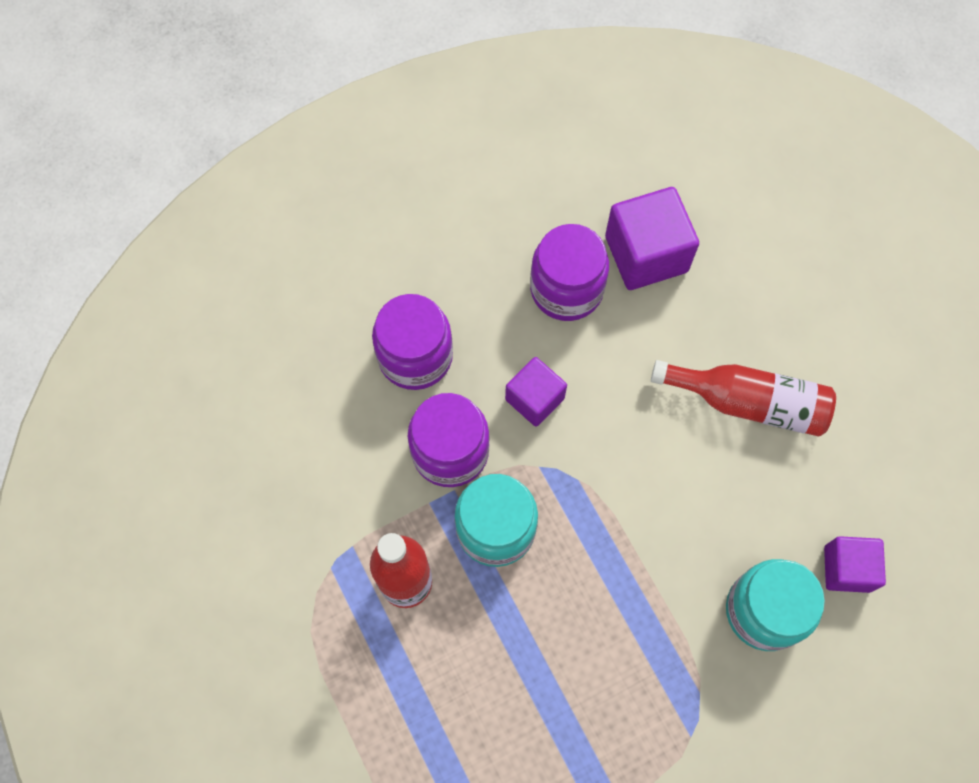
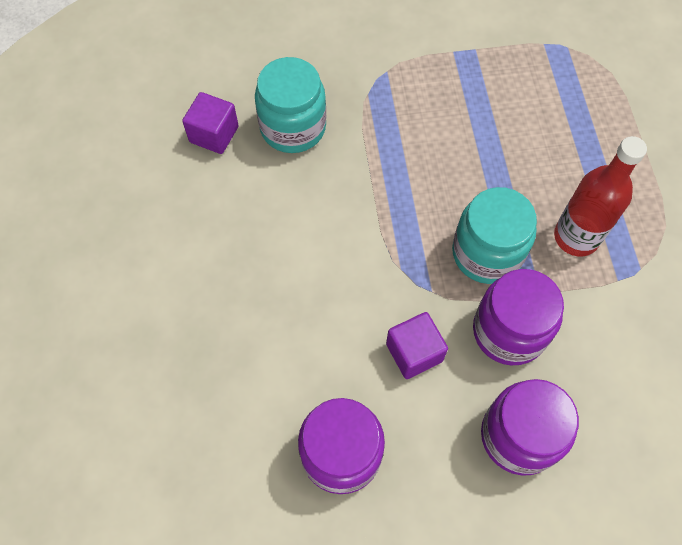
camera: 160 degrees left, 5 degrees down
(646, 254) = (243, 463): purple cube -> none
(748, 402) = (221, 282): red bottle -> none

